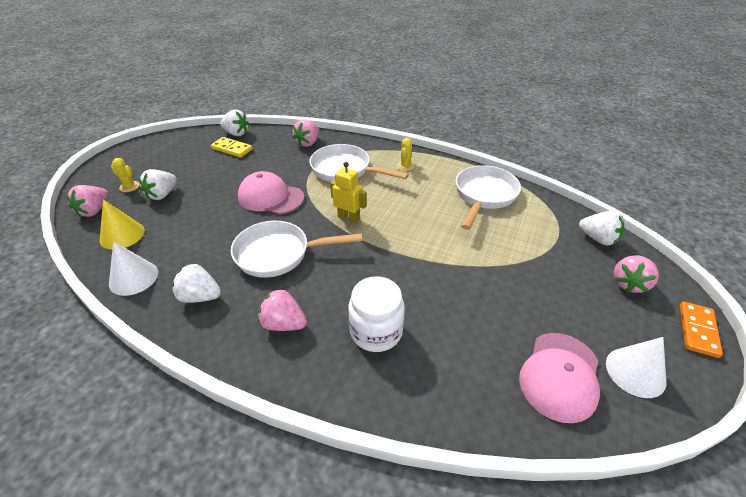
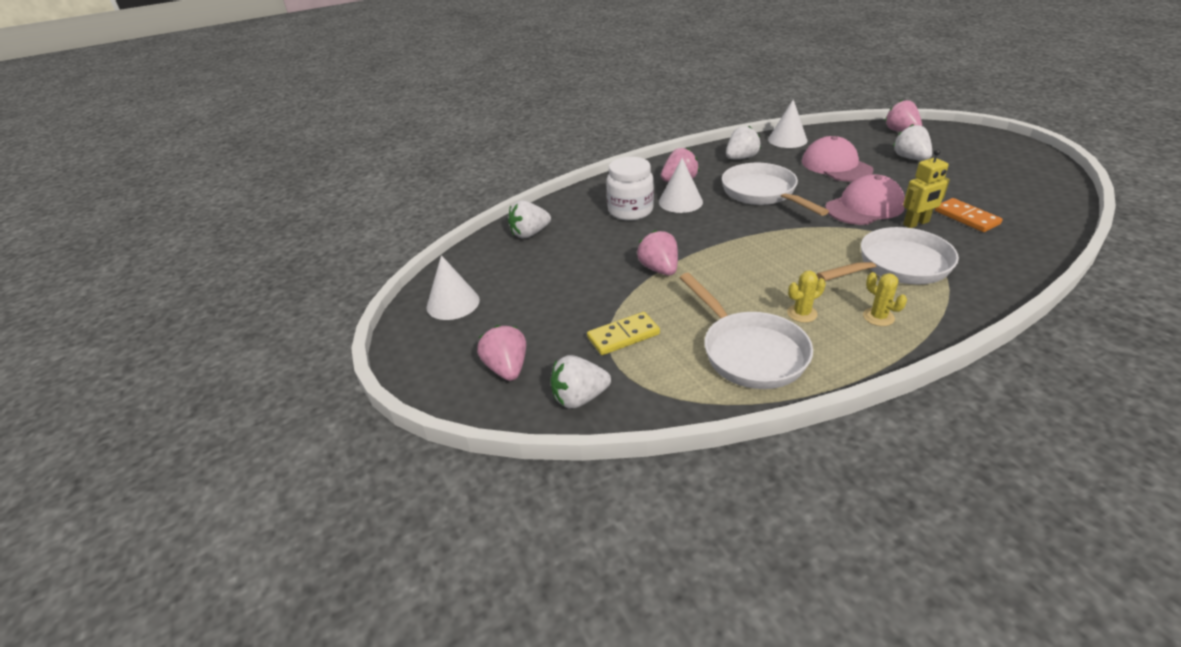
camera: 130 degrees right, 5 degrees down
(122, 235) = (851, 139): yellow cone -> none
(129, 186) = (938, 146): yellow cactus -> yellow cactus (802, 313)
(232, 149) = (1004, 204): yellow domino -> yellow domino (623, 336)
(236, 133) = (1055, 214): white strawberry -> white strawberry (530, 234)
(278, 254) = (762, 193): white pan -> white pan turned 60 degrees counterclockwise
(308, 143) = (998, 258): pink strawberry -> pink strawberry (659, 269)
(330, 301) = (680, 202): none -> white cone
(348, 218) = (787, 239): yellow robot -> yellow robot (916, 223)
(560, 376) = (500, 267): pink cap -> pink cap (836, 166)
(698, 330) = (419, 369): orange domino -> orange domino (966, 217)

